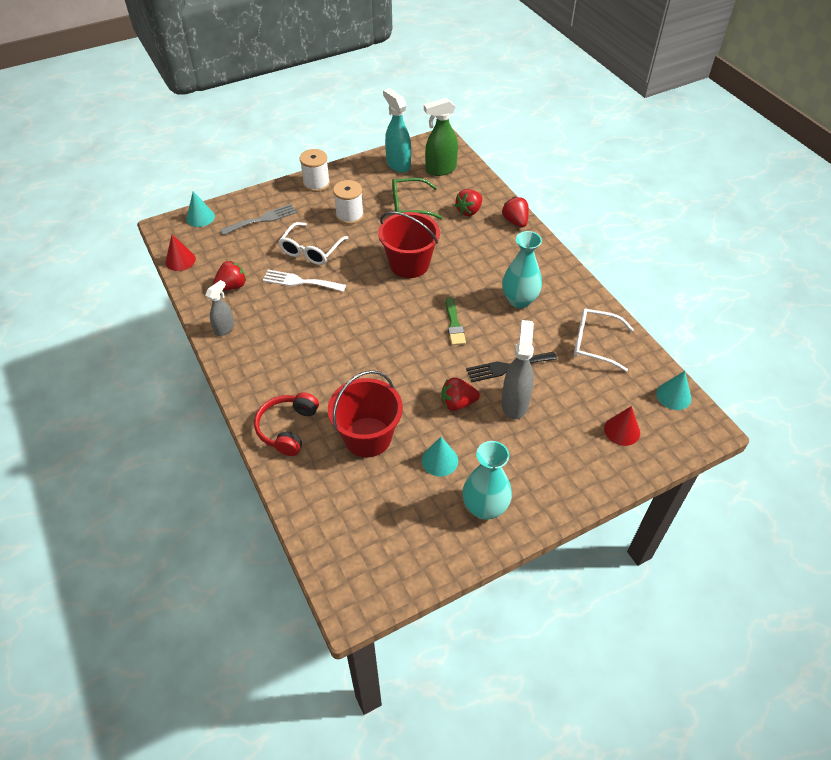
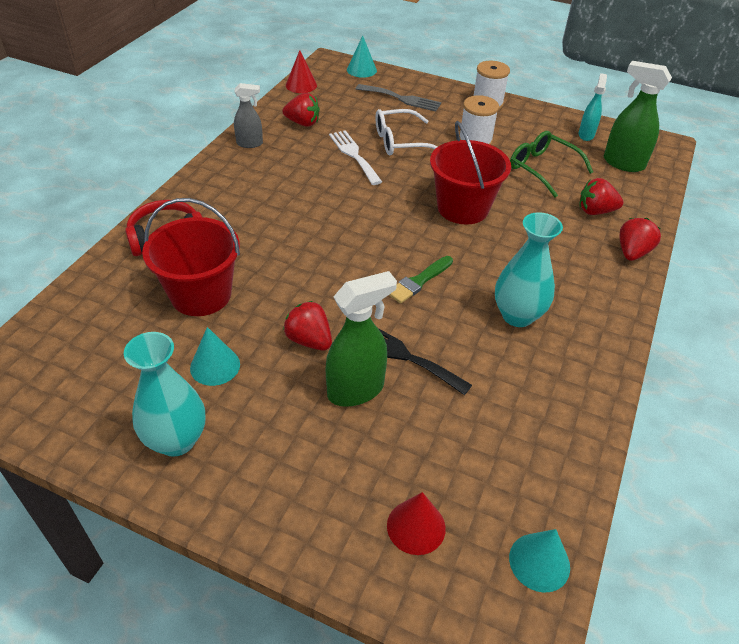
camera: 50 degrees right, 5 degrees down
(398, 164) = (586, 135): turquoise spray bottle -> turquoise spray bottle, size x0.62
(515, 403) = (356, 390): grey spray bottle -> green spray bottle
(594, 343) = (532, 421): white glasses -> none

